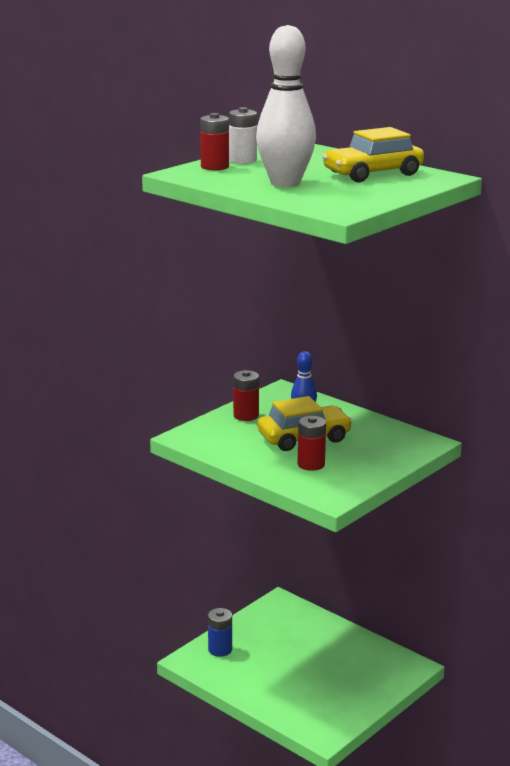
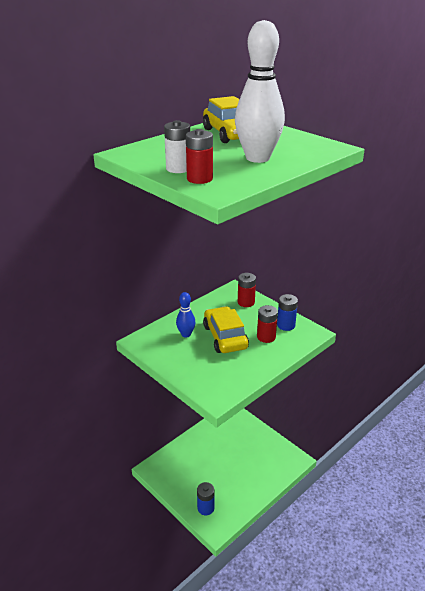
camera: 85 degrees left, 10 degrees up
(246, 416) = (183, 362): red battery -> red battery (246, 302)
(344, 478) = (286, 325): none -> blue battery

